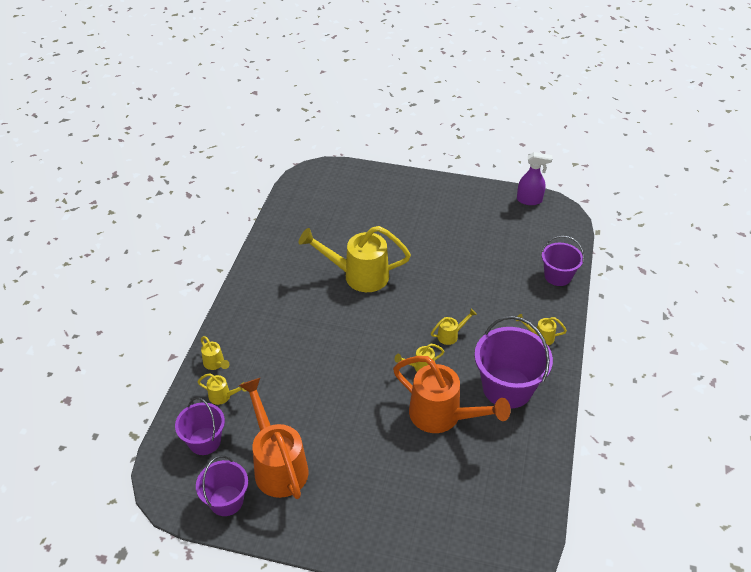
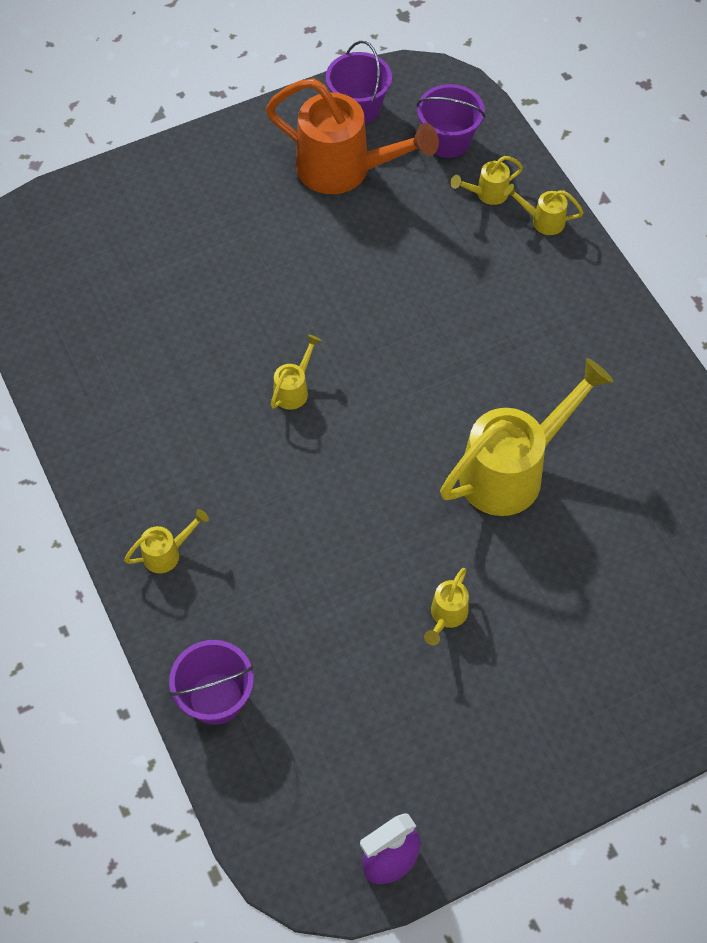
camera: 140 degrees right, 15 degrees up
(443, 416) = (209, 344): orange watering can -> none
(451, 335) = (294, 465): yellow watering can -> yellow watering can (446, 616)
(507, 388) = (158, 438): purple bucket -> none

